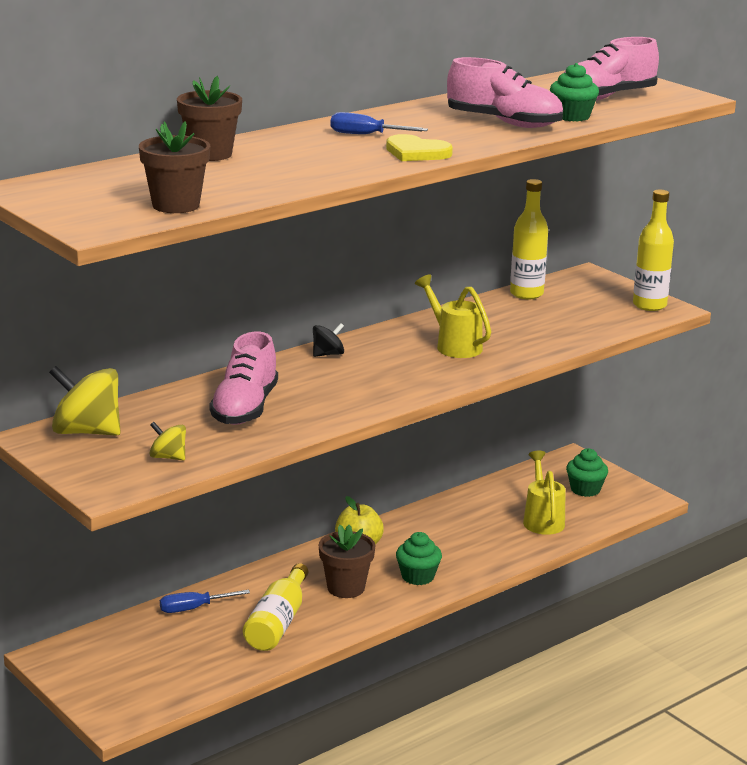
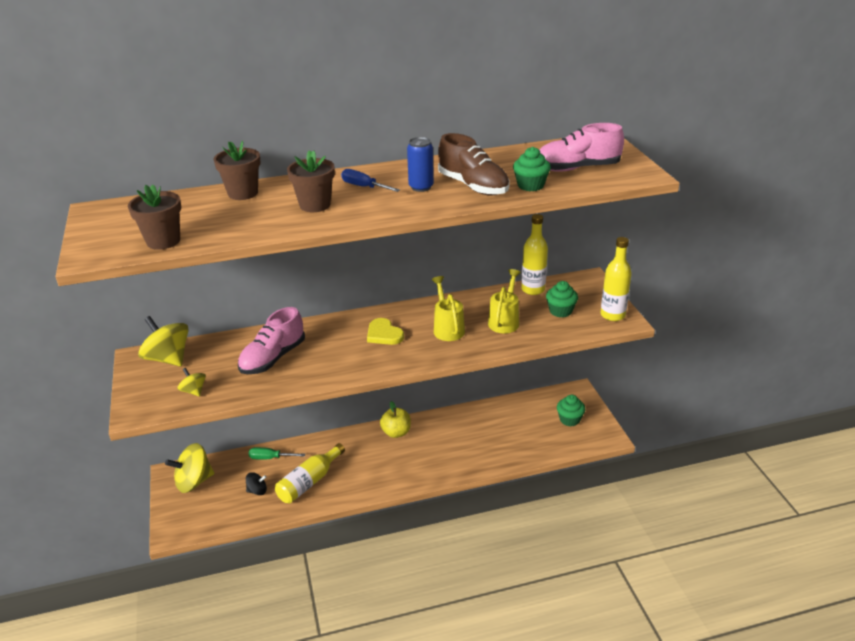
camera: 25 degrees right, 10 degrees up
(96, 658) = (194, 481): none -> yellow spinning top
(193, 608) = (270, 458): blue screwdriver -> green screwdriver
(328, 354) = (361, 321): black spinning top -> black spinning top (257, 491)
(346, 588) = (366, 464): brown flower pot -> brown flower pot (315, 205)
(416, 152) = (378, 209): yellow heart -> yellow heart (384, 334)
(417, 576) = (415, 466): green cupcake -> green cupcake (560, 311)
(440, 129) = (421, 187): none -> blue can
(504, 123) = (473, 186): pink shoe -> brown shoe
(542, 519) = (525, 438): yellow watering can -> yellow watering can (505, 320)

